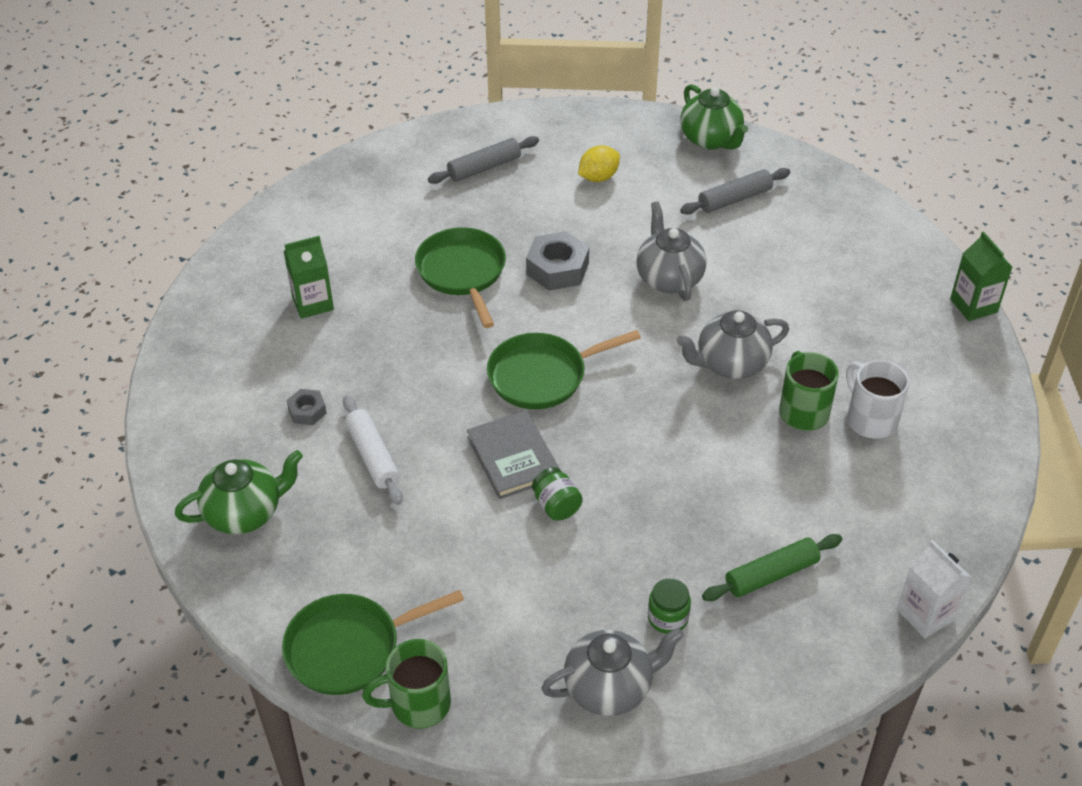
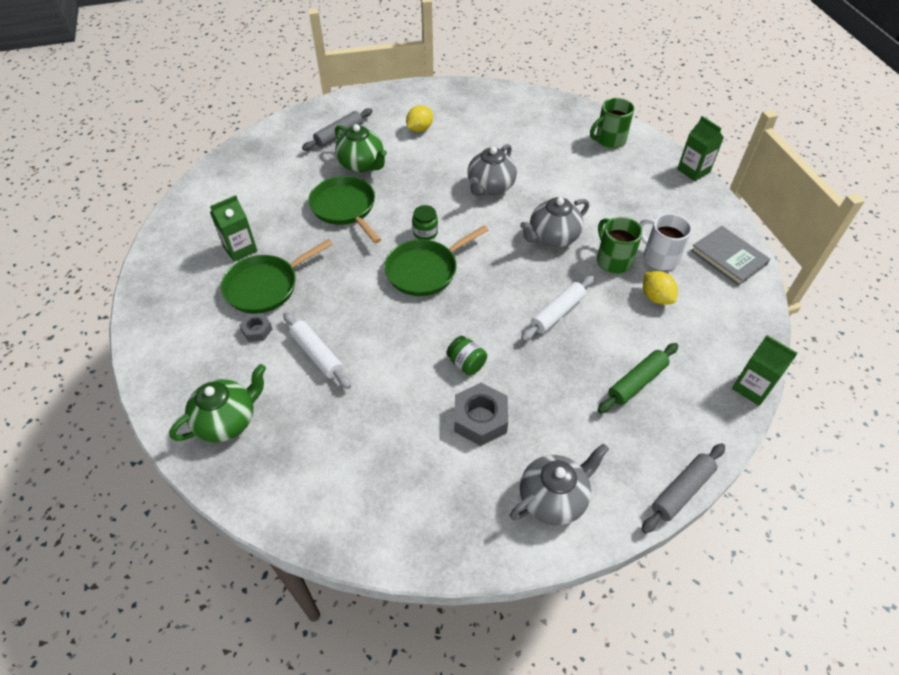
camera: 15 degrees left, 5 degrees up
(349, 648) = (341, 514): green pan -> green pan (266, 286)
(418, 704) = (410, 549): green mug -> green mug (609, 140)
(513, 457) = (423, 334): grey book -> grey book (728, 257)
(557, 268) = (411, 194): grey nut -> grey nut (480, 419)
(668, 618) = (576, 432): green jar -> green jar (425, 232)
(669, 278) = (490, 187): grey teapot -> grey teapot turned 120 degrees counterclockwise
(699, 465) = (557, 313): none -> white rolling pin
(711, 139) = (486, 94): green teapot -> green teapot (362, 164)
(734, 199) = (515, 129): grey rolling pin -> grey rolling pin (681, 491)
(843, 472) = (656, 297): none -> yellow lemon
(926, 614) = (752, 388): white carton -> green carton

